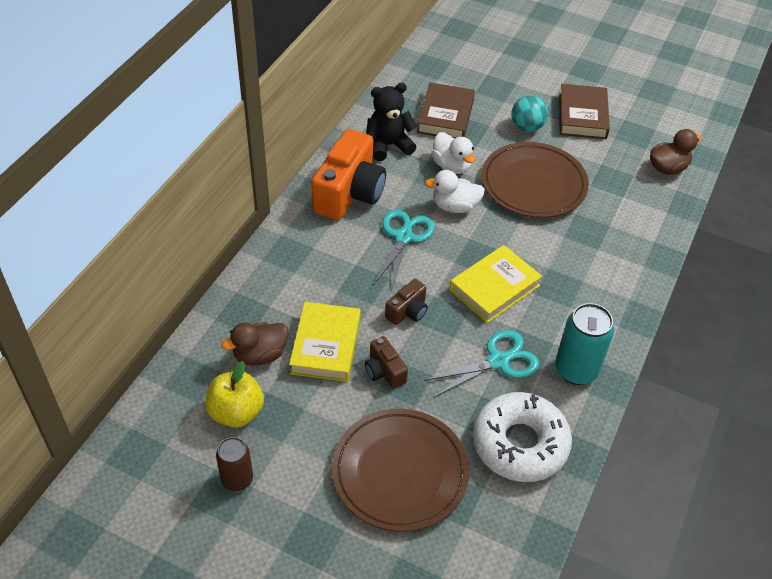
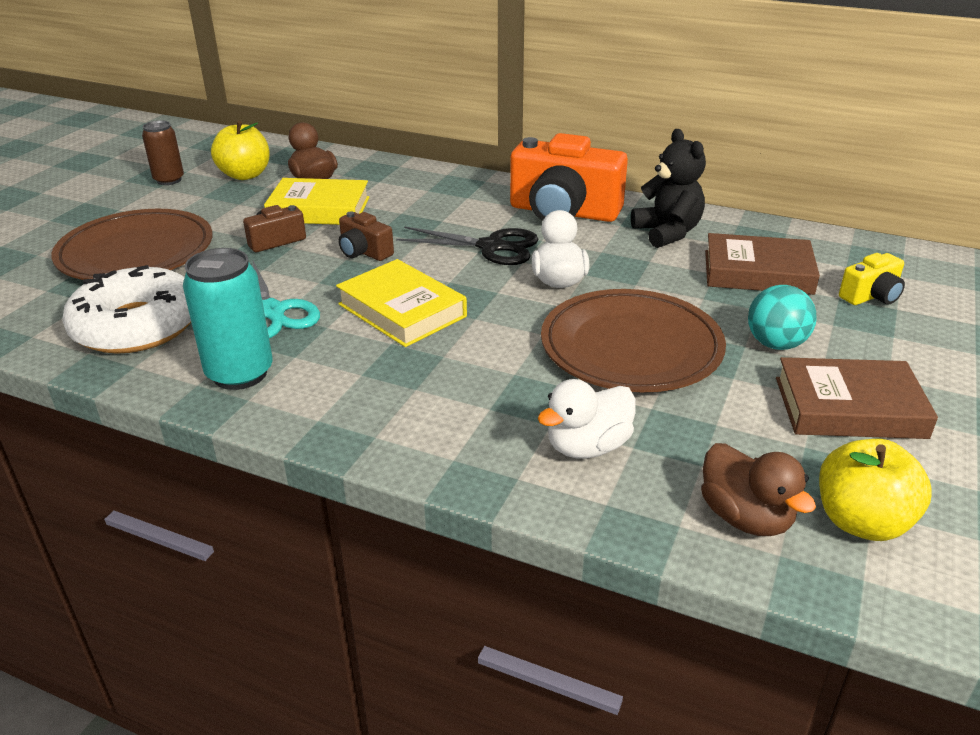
camera: 90 degrees right, 15 degrees down
(403, 237) = (491, 247): turquoise scissors -> black scissors
(451, 166) = (644, 278): white duck -> white duck (587, 447)
(474, 79) = (871, 296): none -> yellow camera
(663, 134) = (861, 522): none -> yellow apple

